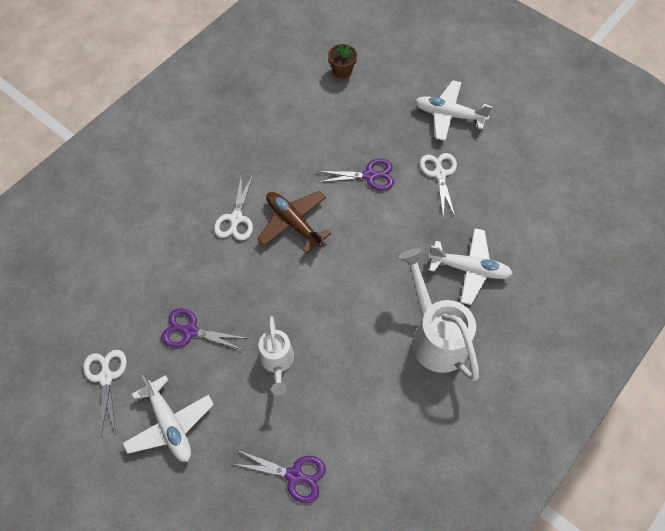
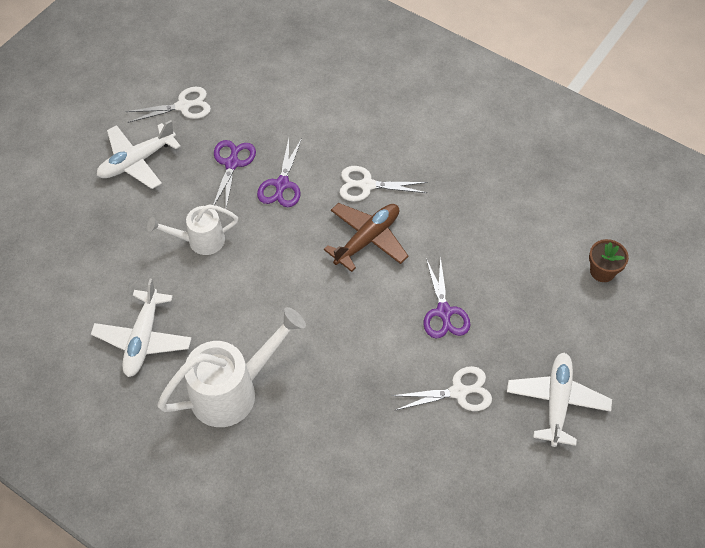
camera: 85 degrees right, 5 degrees down
(294, 475) = (83, 267): purple scissors -> purple scissors (282, 184)
(469, 269) = (323, 428): white plane -> white plane (143, 339)

